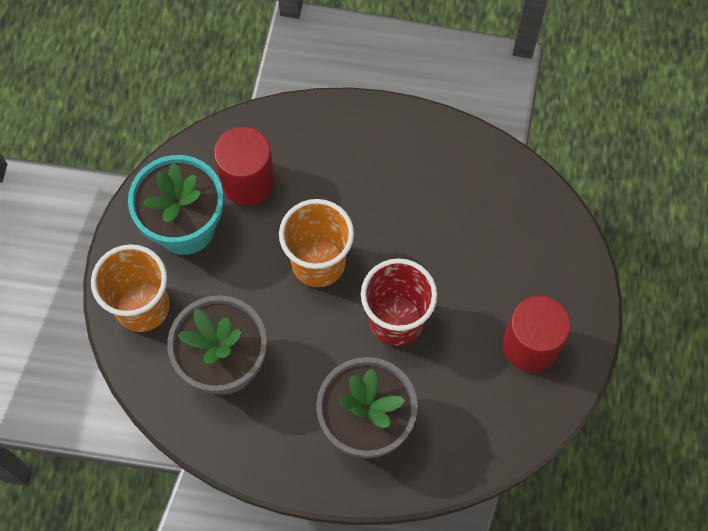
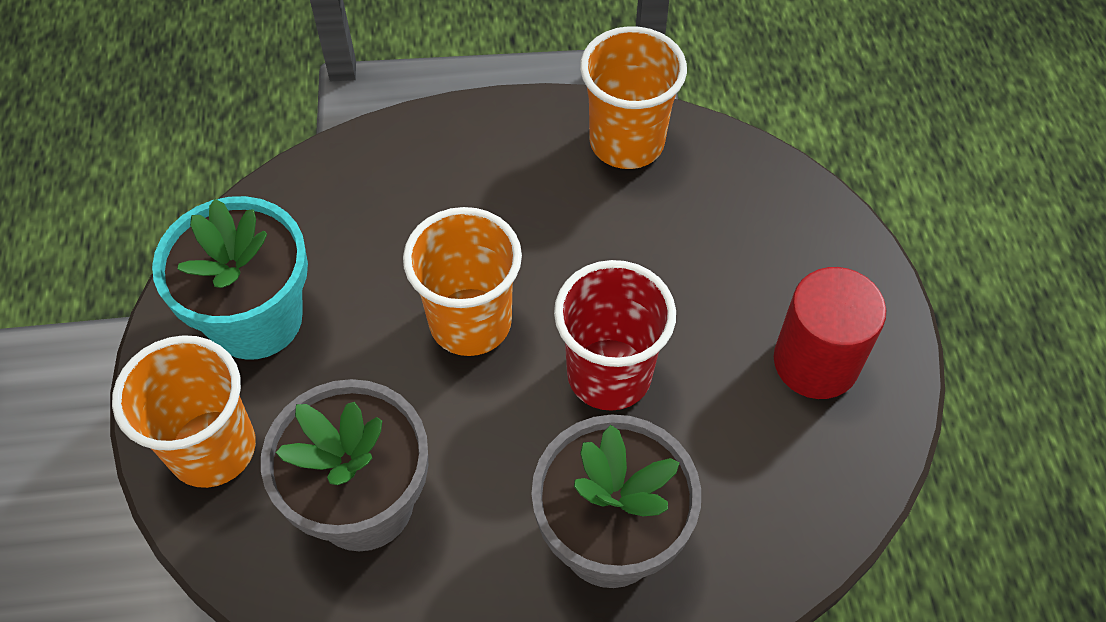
camera: 15 degrees left, 10 degrees down
(248, 181) = (336, 237): red cylinder -> none
(457, 157) = (626, 142): none -> orange cup

